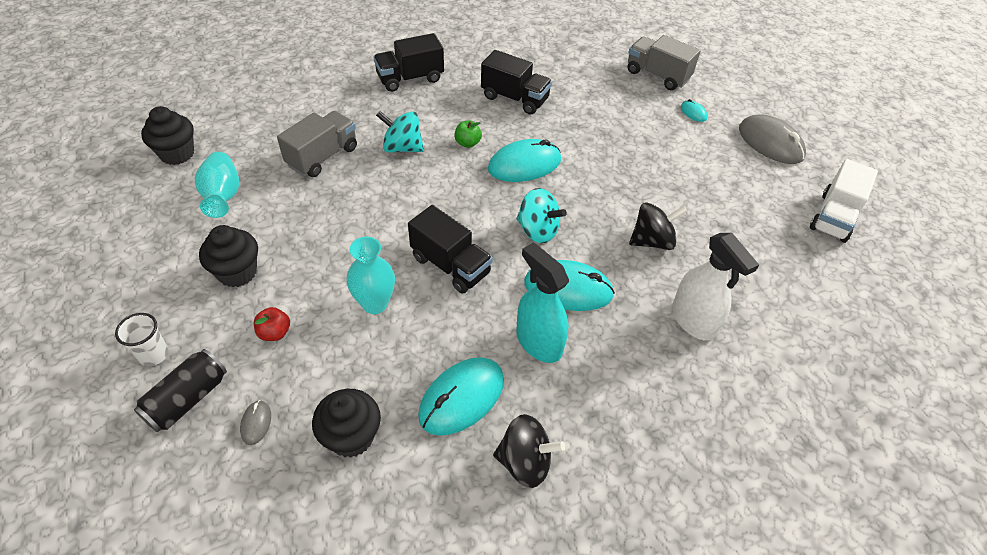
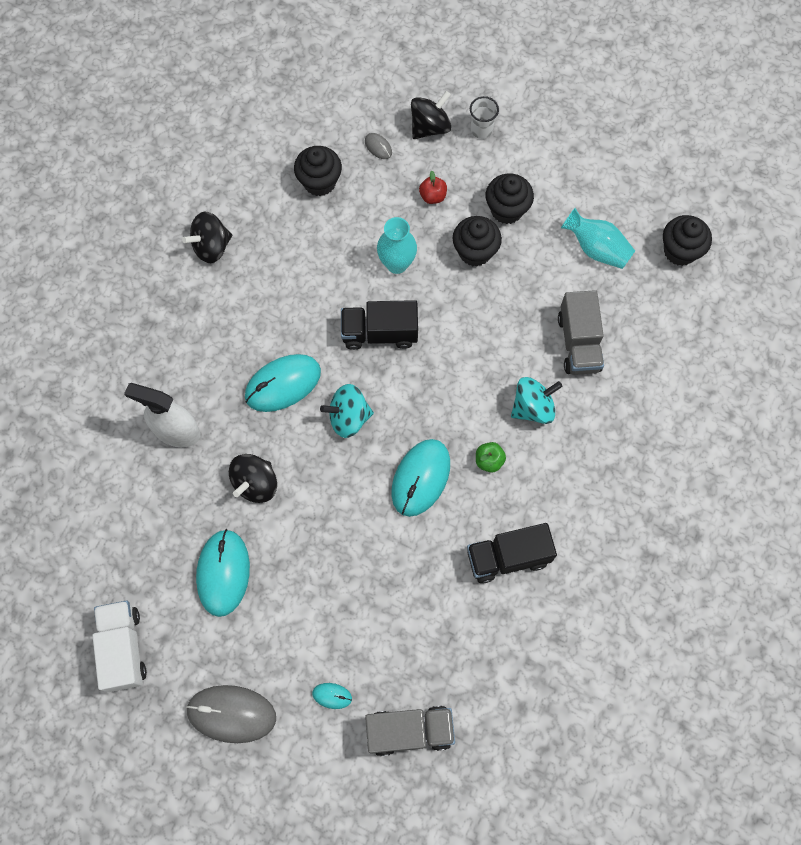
camera: 140 degrees right, 20 degrees up
(187, 399) = (430, 127): black can -> black spinning top
(305, 263) = (475, 252): none -> black cupcake
(410, 78) = (623, 496): black truck -> none
(461, 397) = (281, 252): turquoise mouse -> turquoise mouse (223, 573)
(538, 342) = (267, 326): turquoise spray bottle -> none

